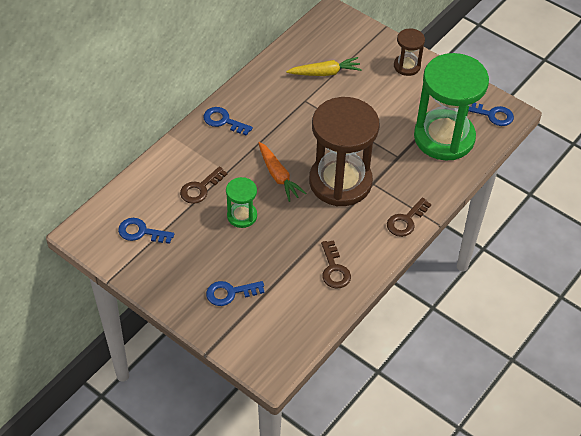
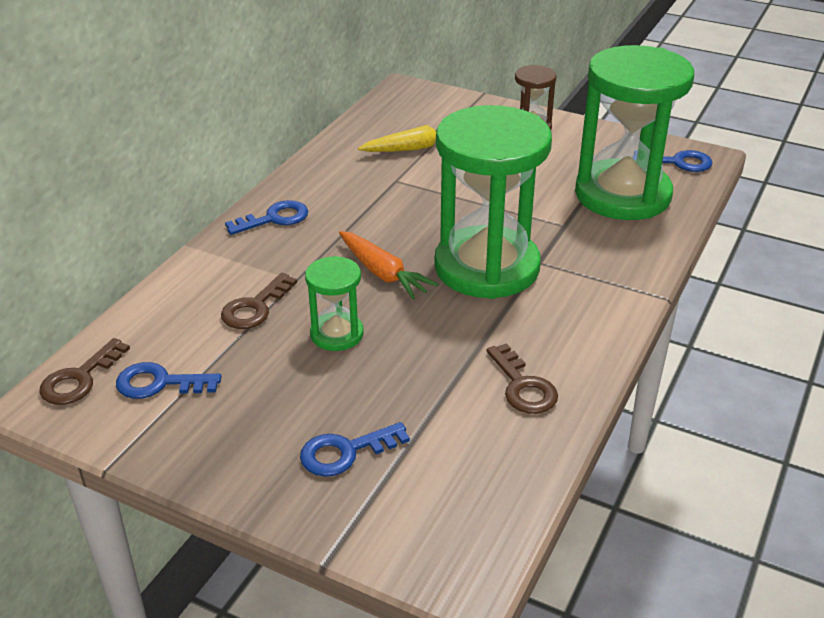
camera: 10 degrees left, 15 degrees down
(223, 121) = (274, 218): blue key -> blue key turned 135 degrees clockwise
(340, 182) = (486, 267): brown hourglass -> green hourglass
(406, 221) = (614, 301): brown key -> brown key (79, 379)

